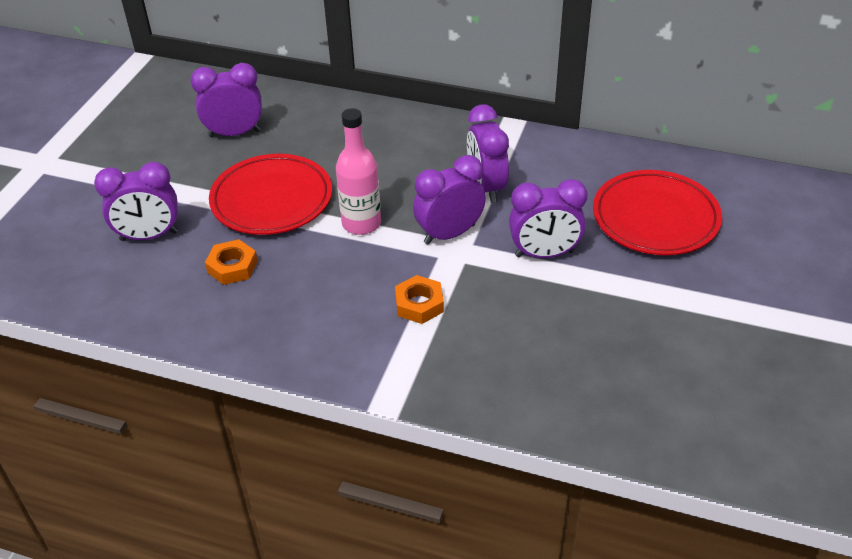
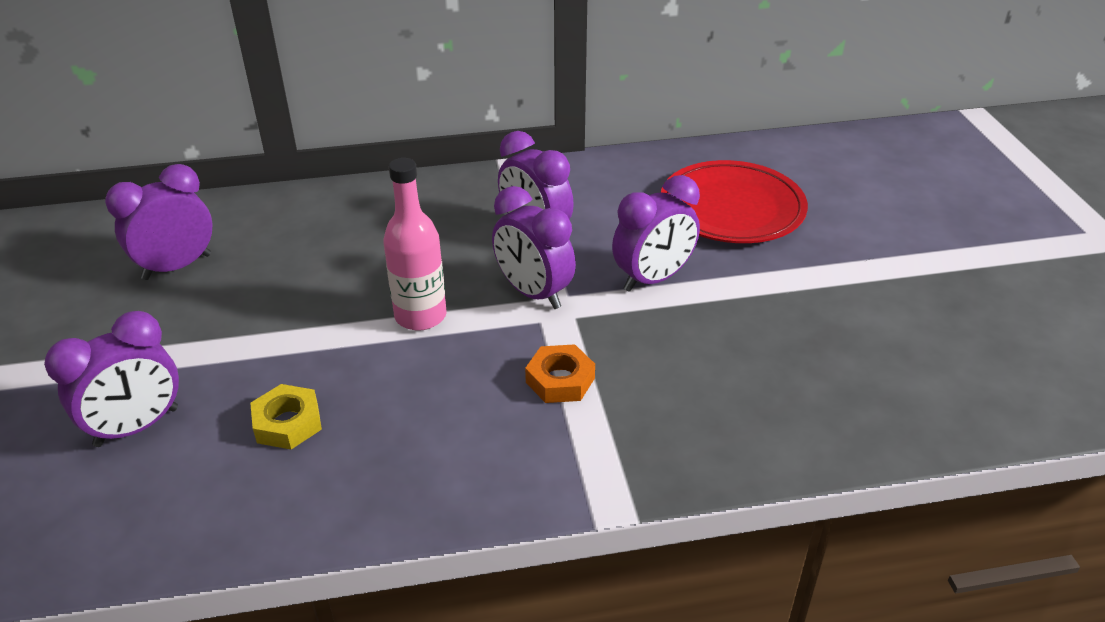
camera: 30 degrees left, 5 degrees down
(232, 267) = (287, 423): orange nut -> yellow nut
(272, 199) = (284, 326): red plate -> none
(449, 234) = (533, 293): purple clock -> purple clock turned 75 degrees counterclockwise

